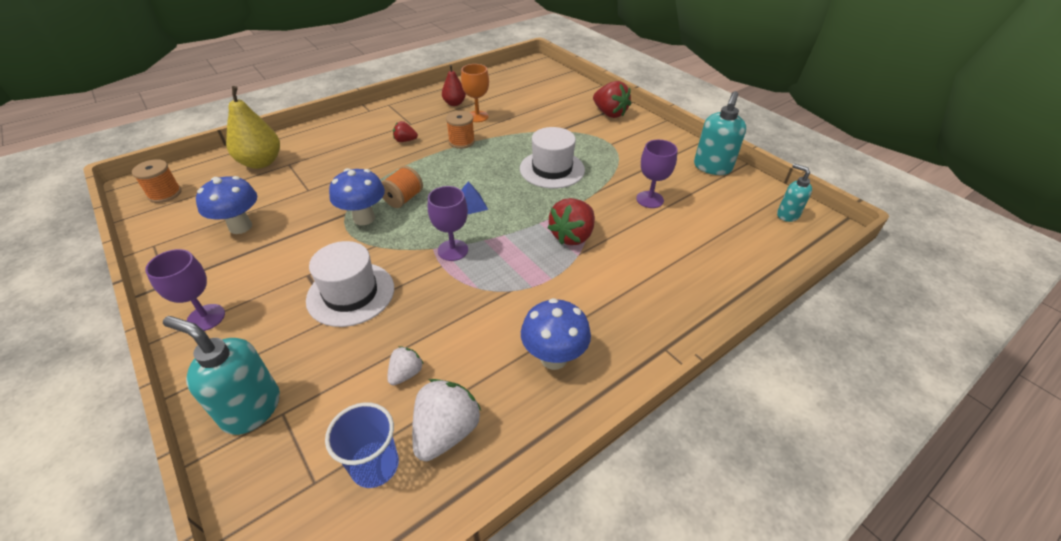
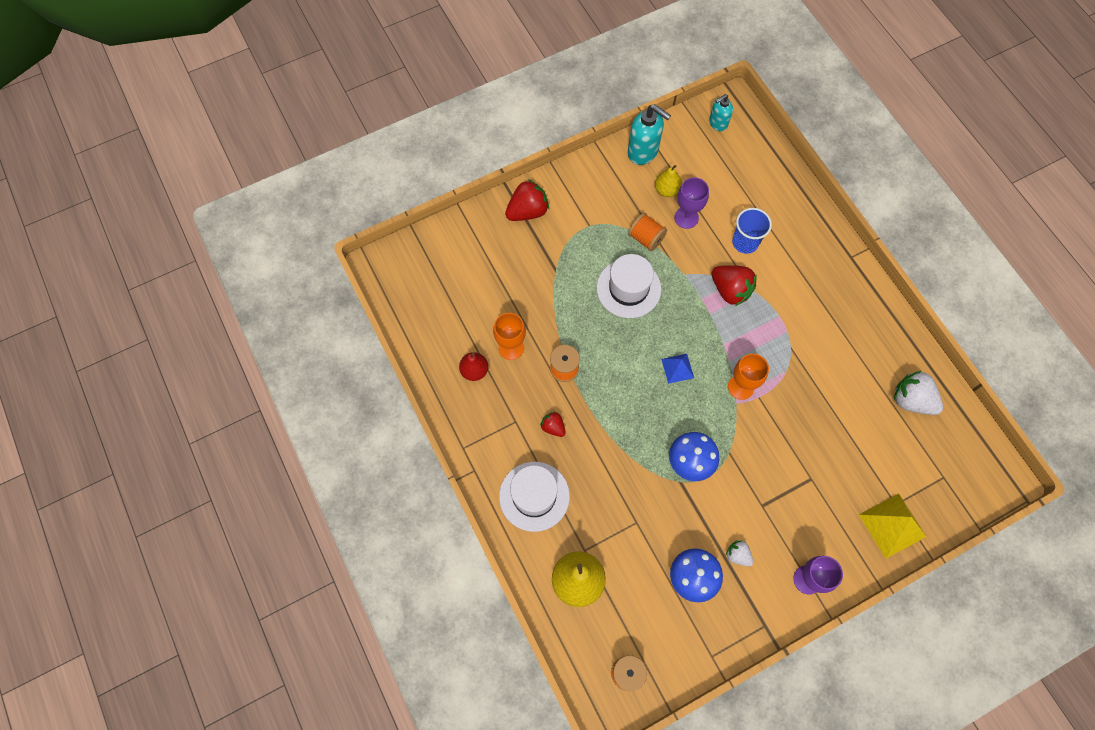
camera: 80 degrees left, 25 degrees up
(251, 409) = (892, 525): turquoise soap dispenser -> yellow pyramid
(351, 294) = (787, 468): white hat -> white hat (534, 496)
(375, 465) = (933, 442): blue cup -> blue cup (745, 242)
(403, 199) = (662, 428): orange spool -> orange spool (646, 238)
(405, 140) = (553, 427): red strawberry -> red strawberry turned 120 degrees clockwise
(406, 373) = (866, 424): white strawberry -> white strawberry (737, 555)
(453, 250) = (740, 387): purple goblet -> orange goblet
(553, 358) = (856, 328): blue mushroom -> none
(676, 185) = (666, 190): none -> yellow pear

